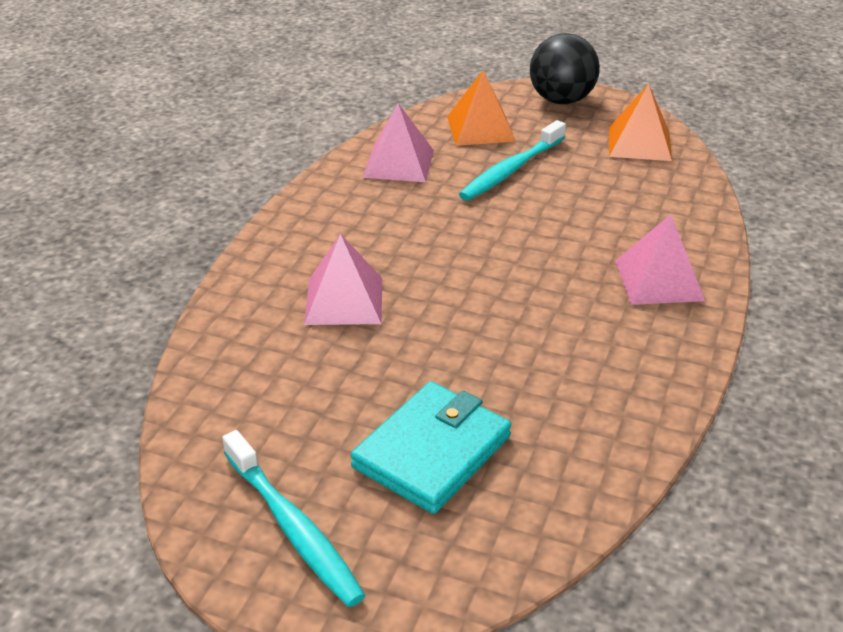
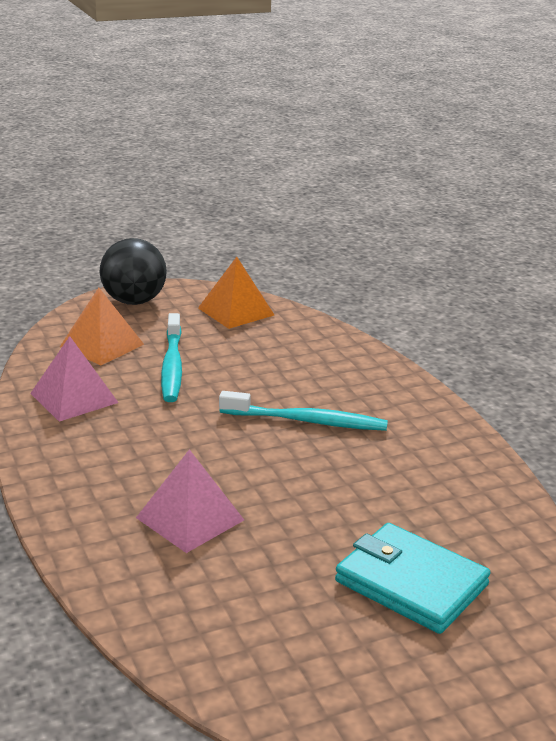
camera: 45 degrees left, 10 degrees down
(293, 527) = (402, 693): turquoise toothbrush -> turquoise toothbrush (307, 421)
(432, 452) = (411, 583): turquoise wallet -> turquoise wallet turned 45 degrees counterclockwise
(659, 280) = (380, 396): pink pyramid -> none

